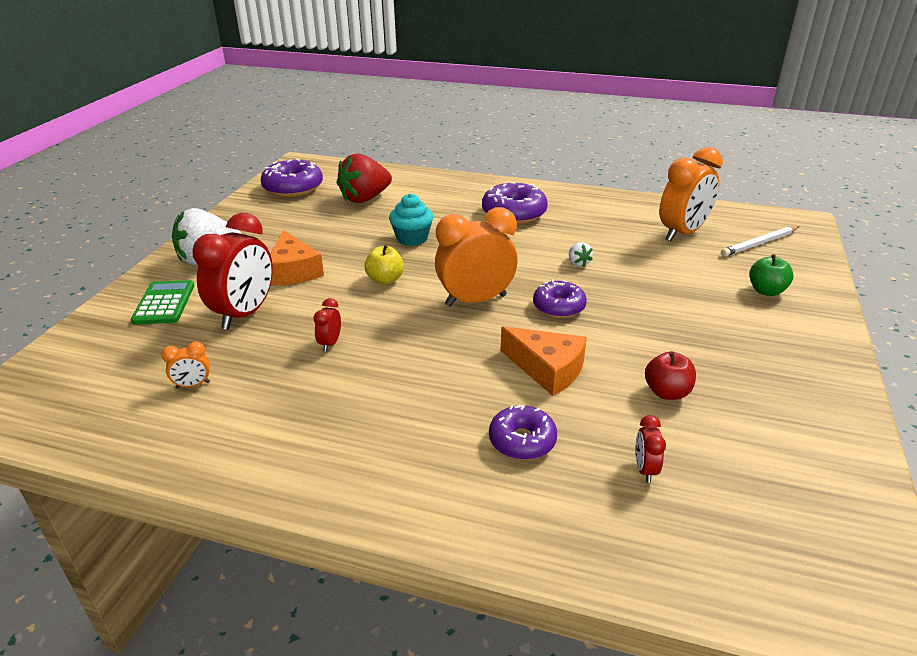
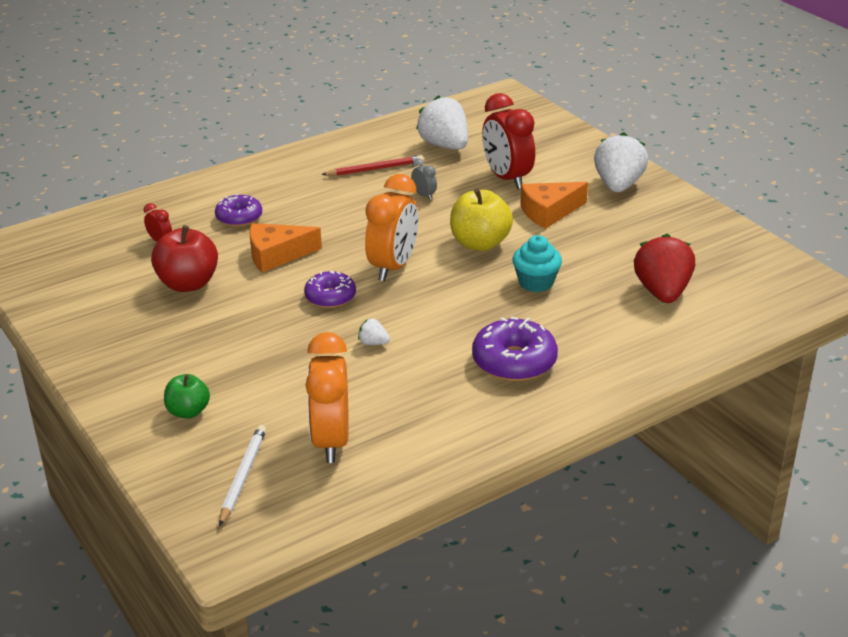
camera: 130 degrees right, 0 degrees up
(164, 303) = (564, 156): green calculator -> none
(193, 385) = (444, 145): orange clock -> white strawberry
(293, 188) = (741, 263): purple donut -> none
(293, 271) = (549, 212): orange cheese -> orange cheese turned 45 degrees counterclockwise
(301, 405) = (375, 169): none -> red pencil
(330, 343) = (424, 195): red clock -> grey clock
(385, 279) = (480, 243): yellow apple -> yellow apple, size x1.64
(667, 392) = (188, 284): red apple -> red apple, size x1.64

